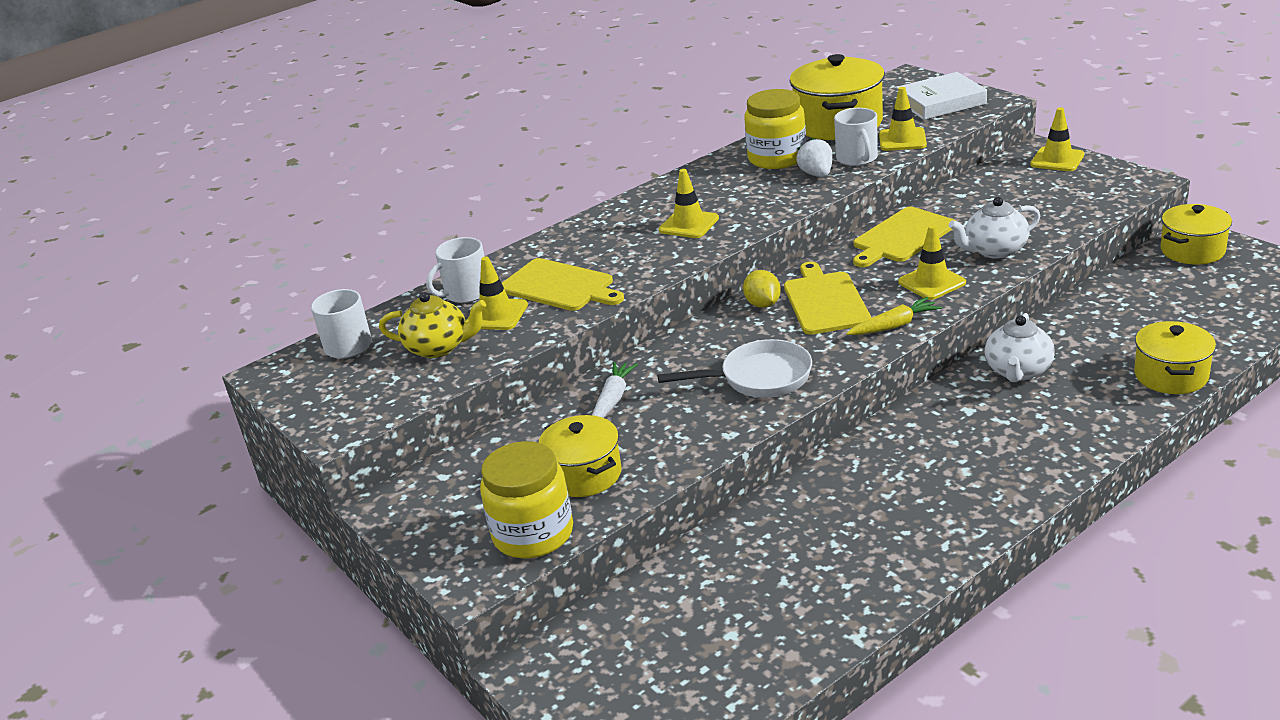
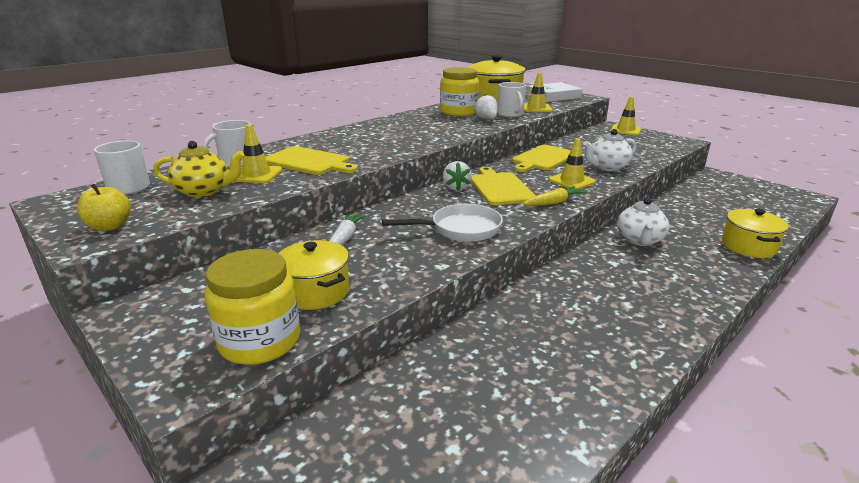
camera: 10 degrees left, 5 degrees down
(350, 408) = (109, 227): none -> yellow apple
(689, 224) = (404, 136): yellow traffic cone -> none
(763, 304) = (456, 187): yellow lemon -> white strawberry
(1192, 250) = (719, 181): yellow pot -> none

